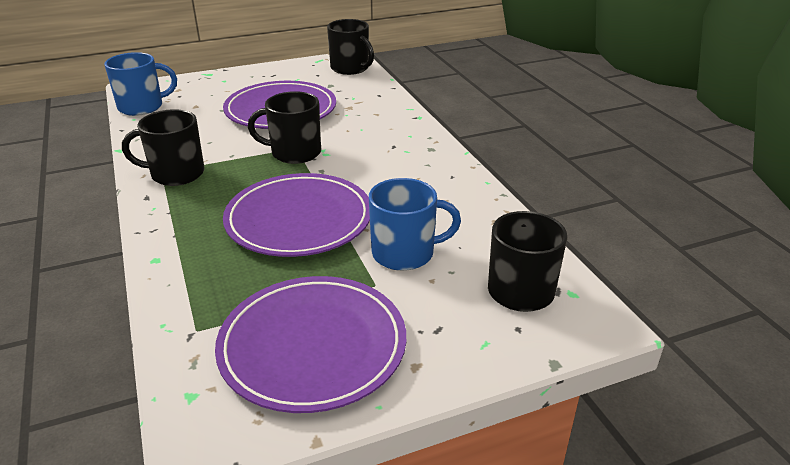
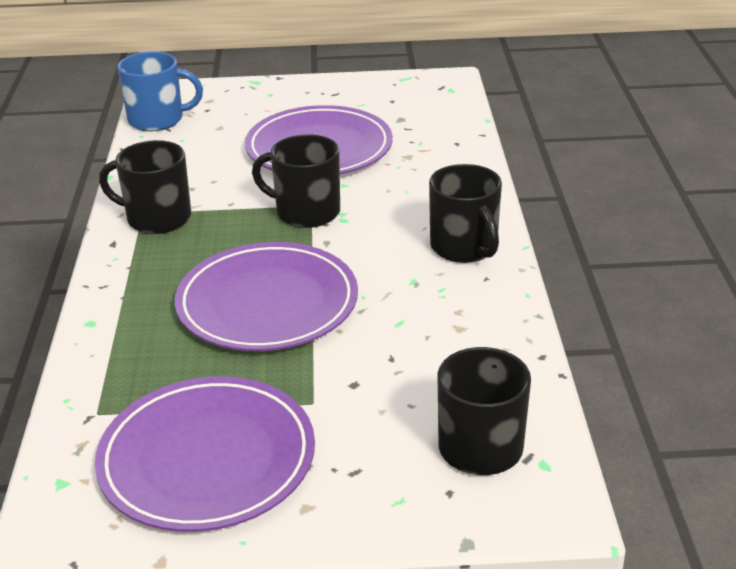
camera: 20 degrees right, 0 degrees up
(350, 68) = (440, 96): black mug -> black mug (464, 247)
(404, 253) = (368, 370): blue mug -> none

